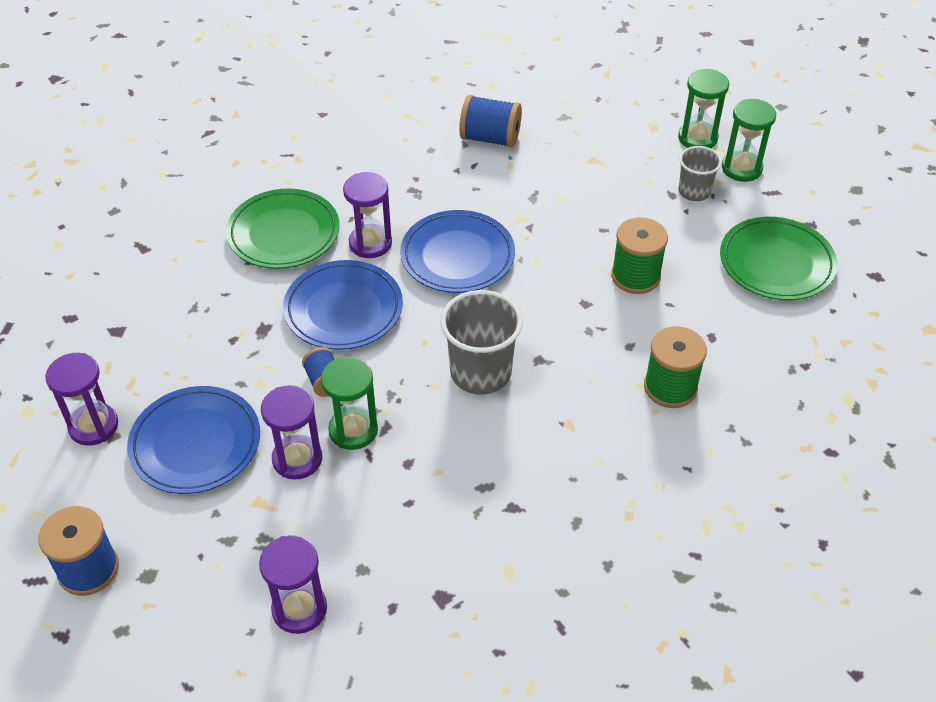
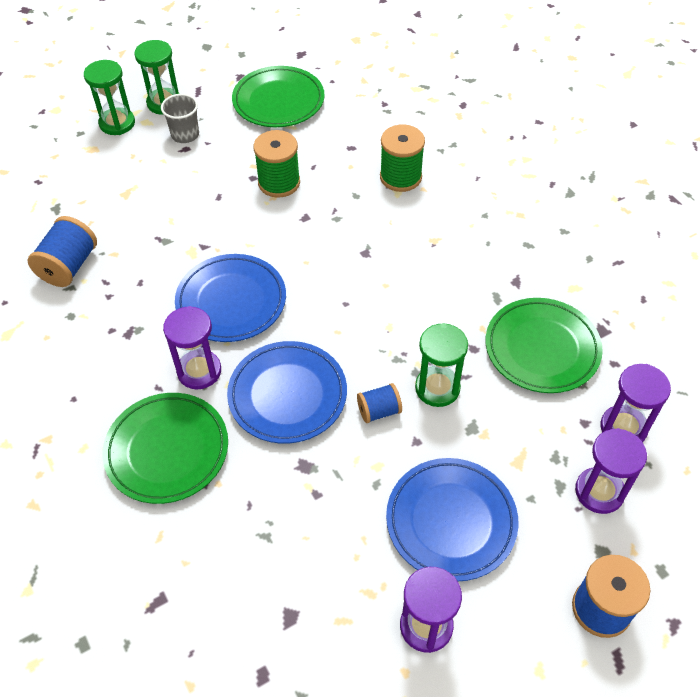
camera: 85 degrees left, 5 degrees up
(297, 459) = (469, 432): purple hourglass -> purple hourglass (599, 492)
(411, 531) = (542, 348): none -> green plate
(480, 373) = (377, 293): grey cup -> none

